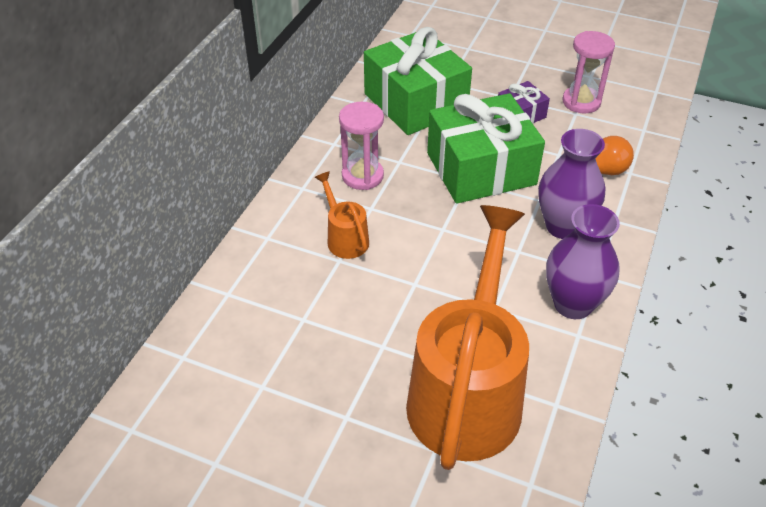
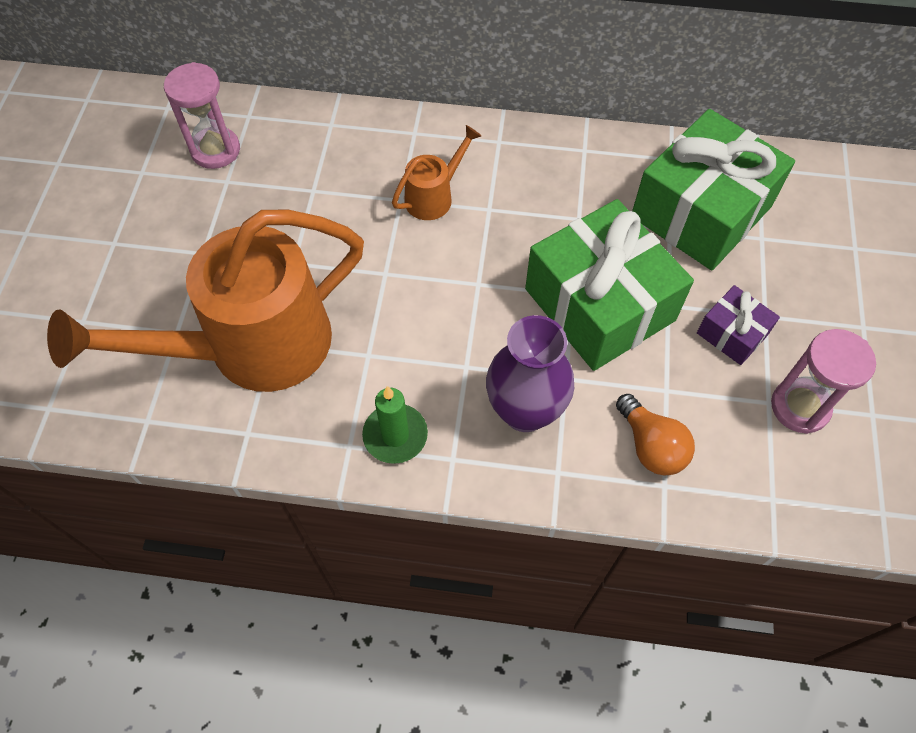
camera: 75 degrees right, 15 degrees up
(362, 176) = (539, 189): pink hourglass -> pink hourglass (215, 150)
(468, 391) = (250, 348): orange watering can -> orange watering can turned 150 degrees clockwise
(573, 304) = (395, 435): purple vase -> green candle

